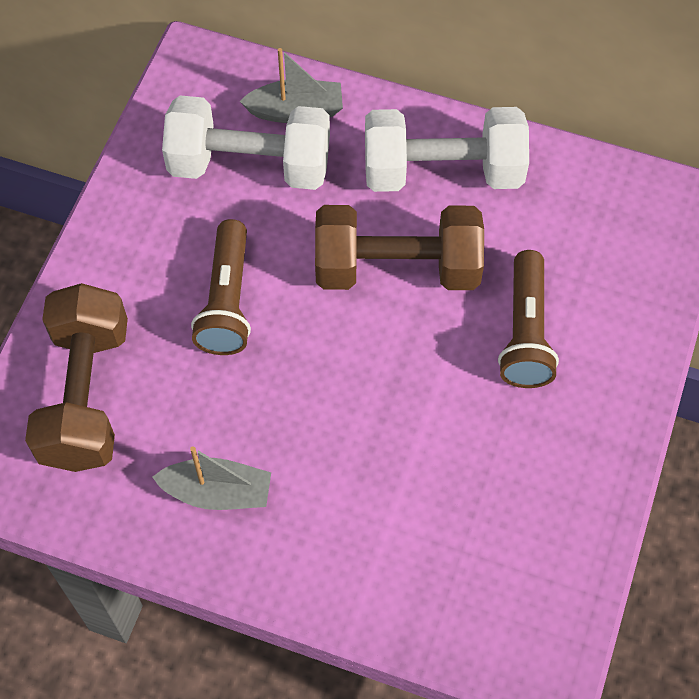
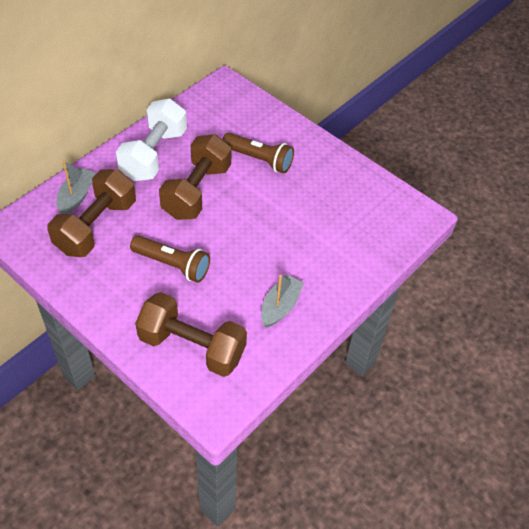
camera: 70 degrees left, 10 degrees down
(250, 165) = (96, 227): white dumbbell -> brown dumbbell

